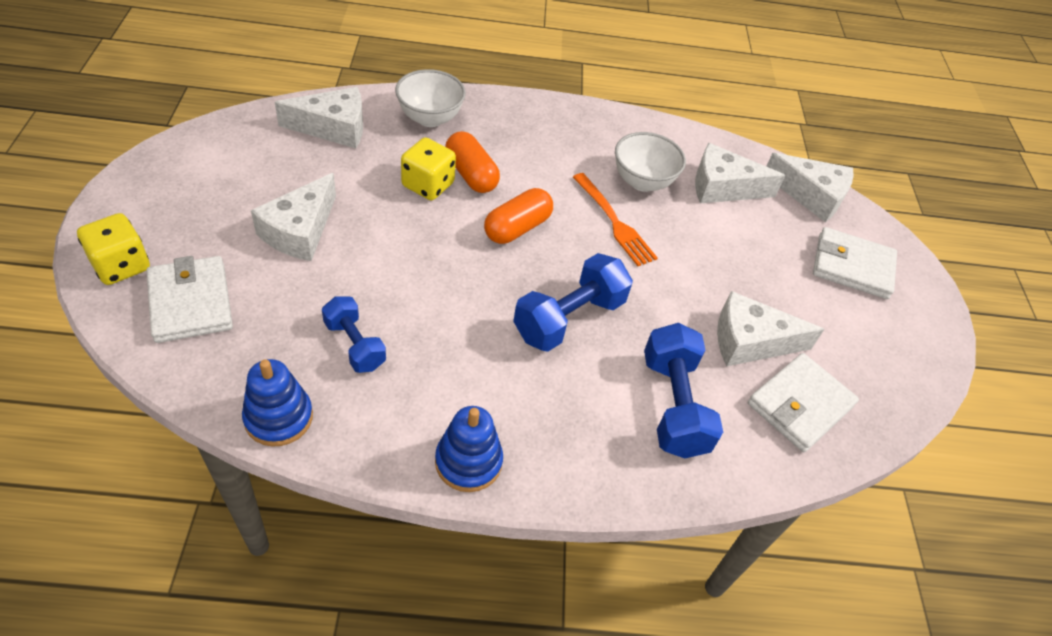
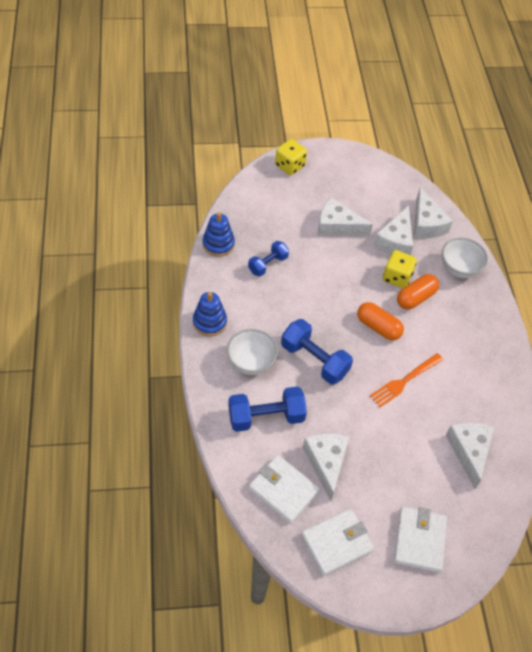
camera: 85 degrees right, 5 degrees up
(191, 302) = (275, 196): white wallet -> white wallet (337, 543)
(642, 182) = (452, 397): white bowl -> white bowl (251, 362)
(811, 195) = (487, 517): white cheese -> white cheese (395, 241)

